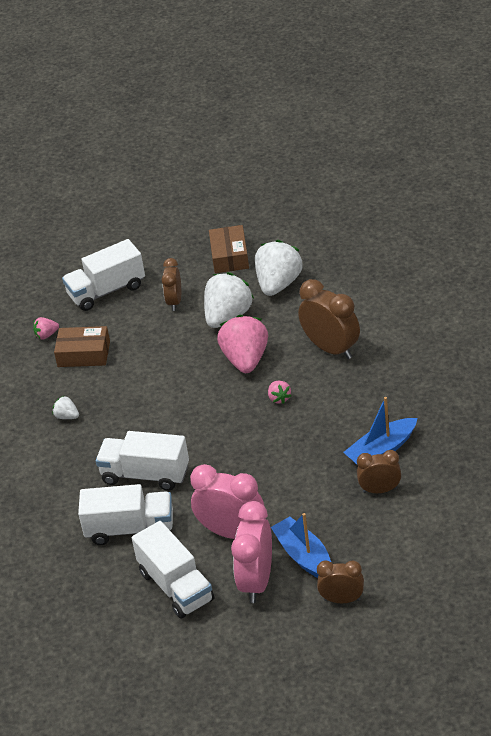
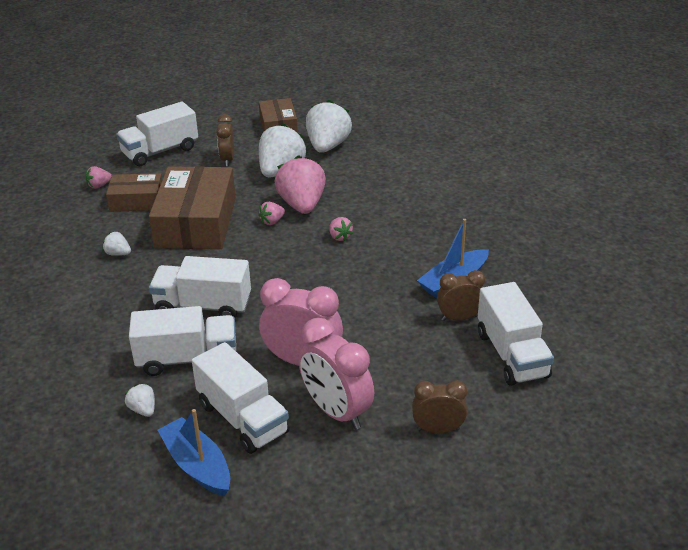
camera: 10 degrees left, 5 degrees down
(92, 577) = (143, 410): none -> white strawberry
(141, 380) = (196, 222): none -> brown box
(215, 380) = (272, 221): none -> pink strawberry
(257, 581) = (336, 412): pink clock -> pink clock turned 45 degrees counterclockwise
(304, 556) = (387, 384): blue boat -> blue boat (197, 465)
(331, 349) = (387, 196): brown clock -> none
(421, 528) = (512, 354): none -> white truck

